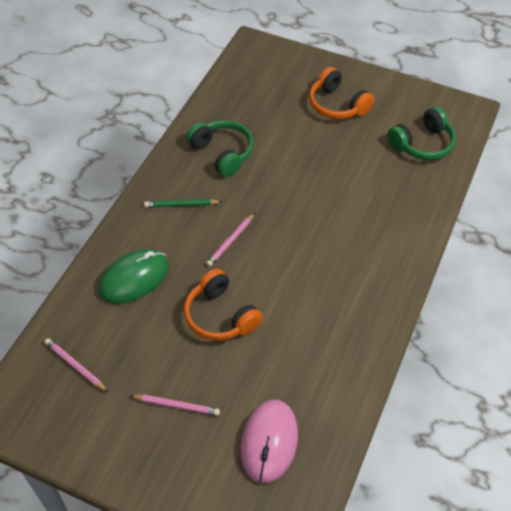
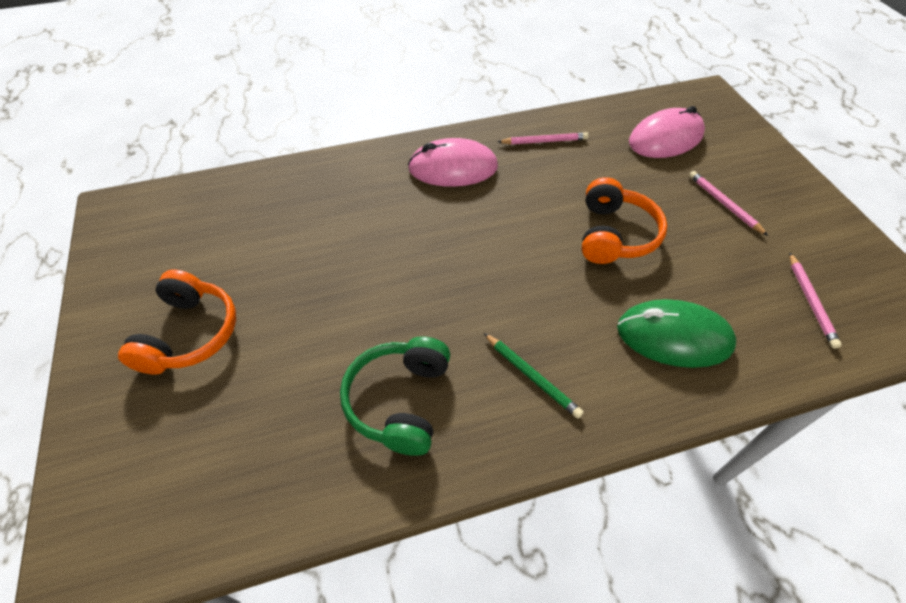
camera: 130 degrees left, 0 degrees up
(230, 241) = (525, 288): pink pencil -> pink pencil (544, 141)
(363, 278) = (453, 168): none -> pink mouse
(422, 144) = (211, 217): green headphones -> none

